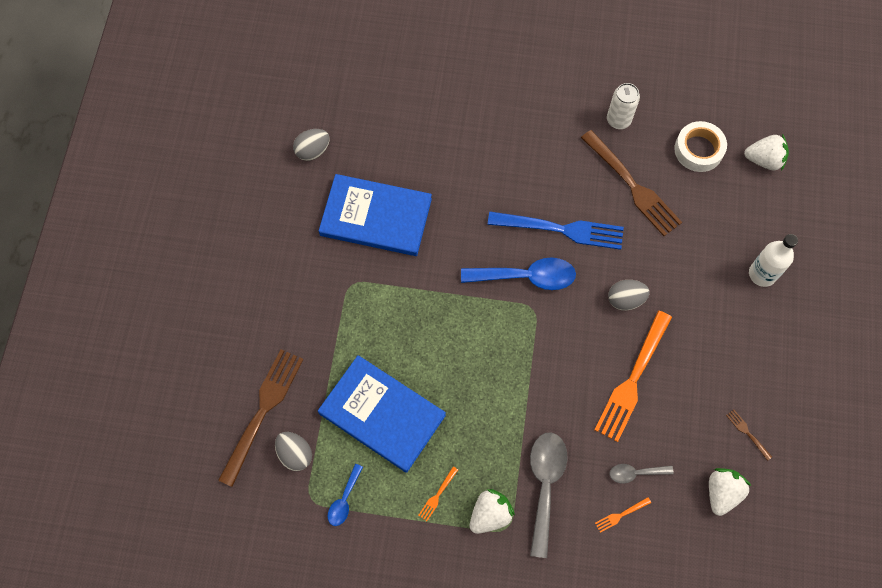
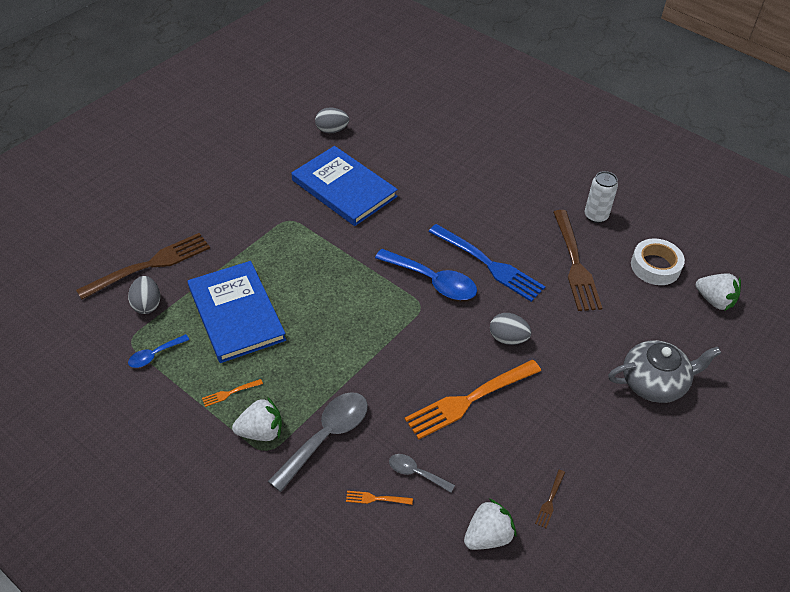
camera: 30 degrees right, 20 degrees down
(747, 433) = (550, 500): brown fork -> brown fork turned 150 degrees counterclockwise
(762, 274) = (654, 382): white bottle -> grey teapot

